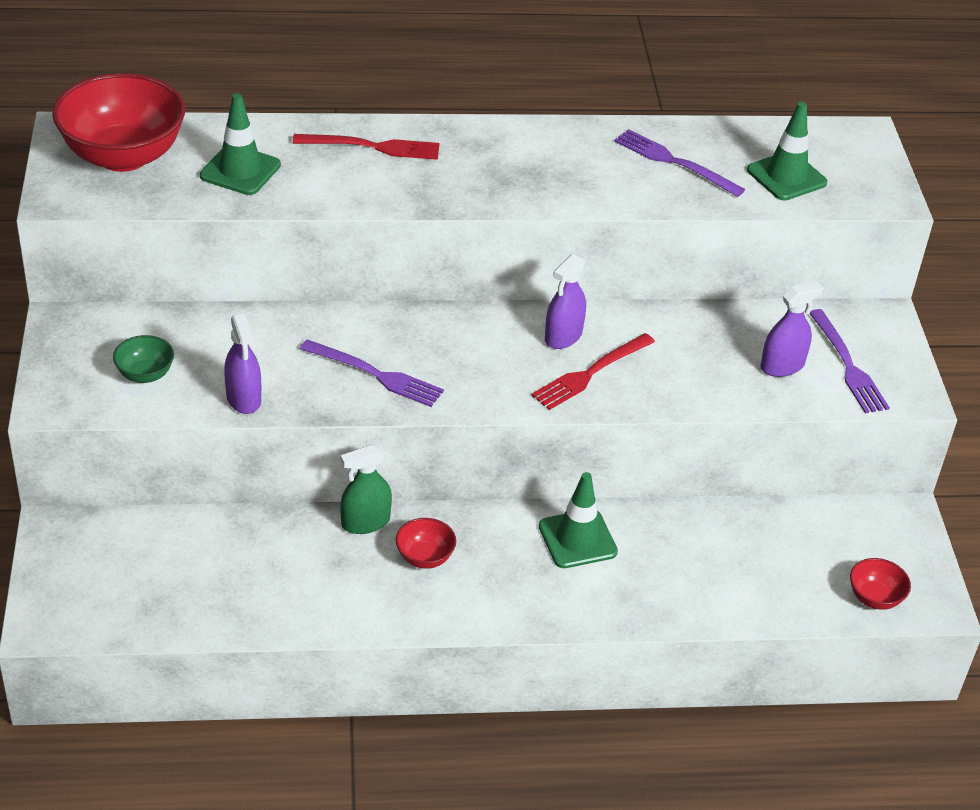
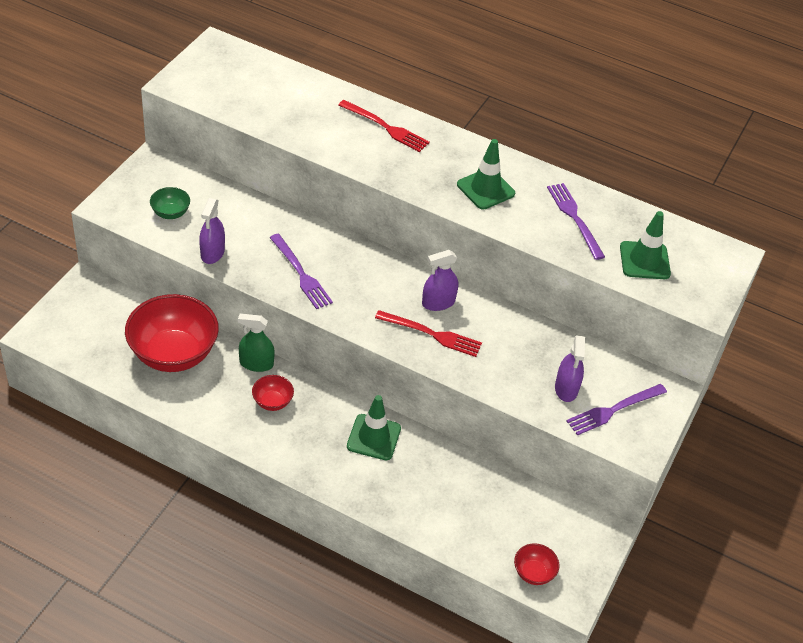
camera: 30 degrees right, 5 degrees up
(123, 156) = (233, 73): red bowl -> red bowl (173, 354)
(240, 170) = (292, 110): green traffic cone -> green traffic cone (485, 189)
(589, 374) = (433, 334): red fork -> red fork turned 150 degrees counterclockwise
(782, 366) = (566, 388): purple spray bottle -> purple spray bottle turned 90 degrees clockwise
(848, 366) = (613, 410): purple fork -> purple fork turned 45 degrees clockwise

